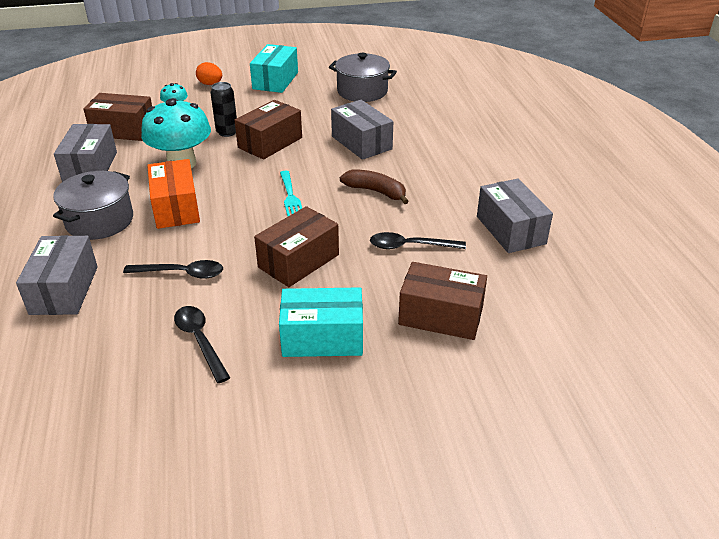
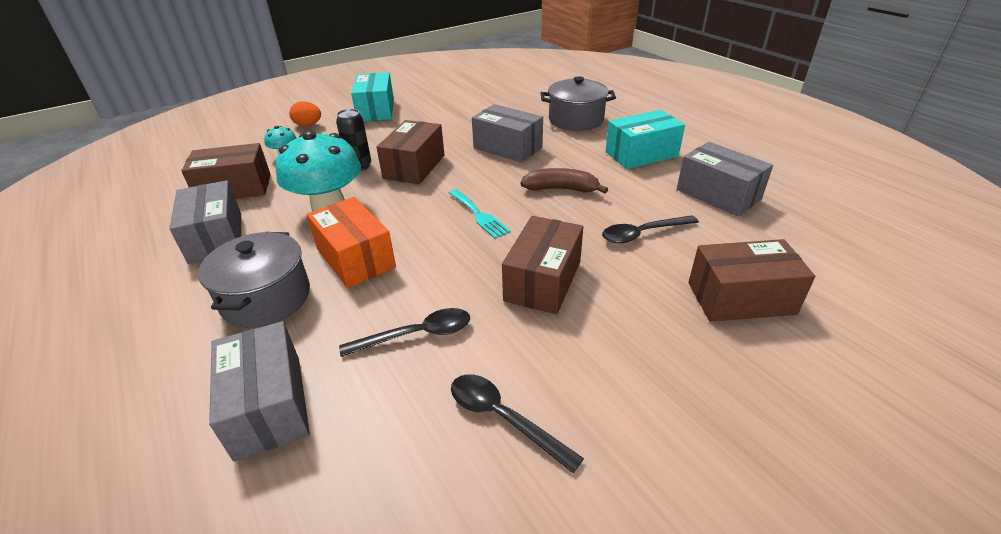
camera: 20 degrees left, 0 degrees up
(322, 338) = (645, 364): turquoise box -> turquoise box (641, 154)
(362, 91) = (470, 104): grey pot -> grey pot (576, 120)

